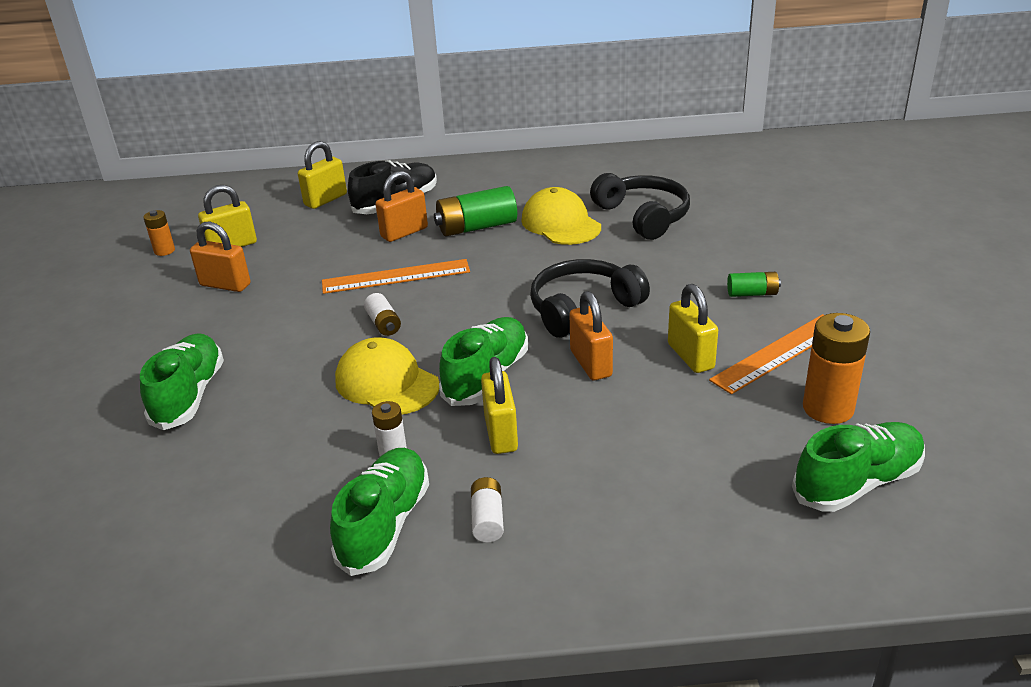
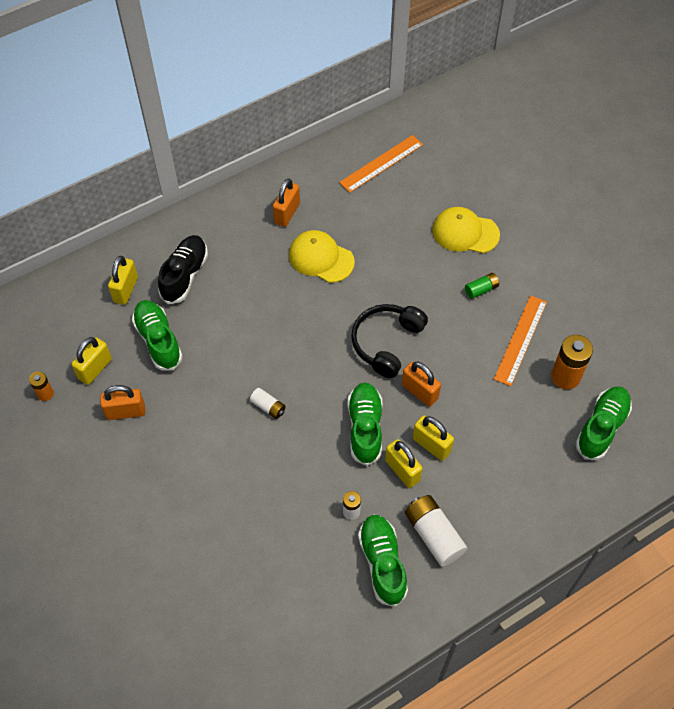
camera: 30 degrees left, 25 degrees up
(189, 395) = (190, 521): green shoe -> green shoe (158, 340)
(386, 383) = (308, 458): yellow cap -> yellow cap (465, 232)
(396, 276) = (243, 357): orange ruler -> orange ruler (381, 163)
(404, 232) = (215, 307): orange padlock -> orange padlock (287, 213)
(477, 227) = (264, 283): green battery -> none
(487, 519) = (433, 535): white battery -> white battery, size x1.82
(643, 216) = (373, 230): black headphones -> none
(690, 356) = (473, 362): yellow padlock -> yellow padlock (431, 445)

